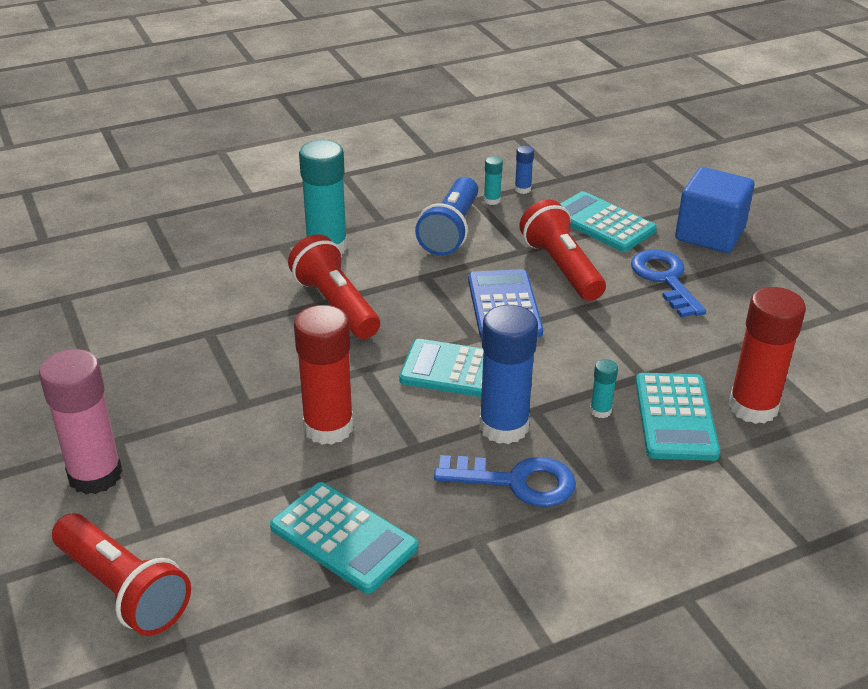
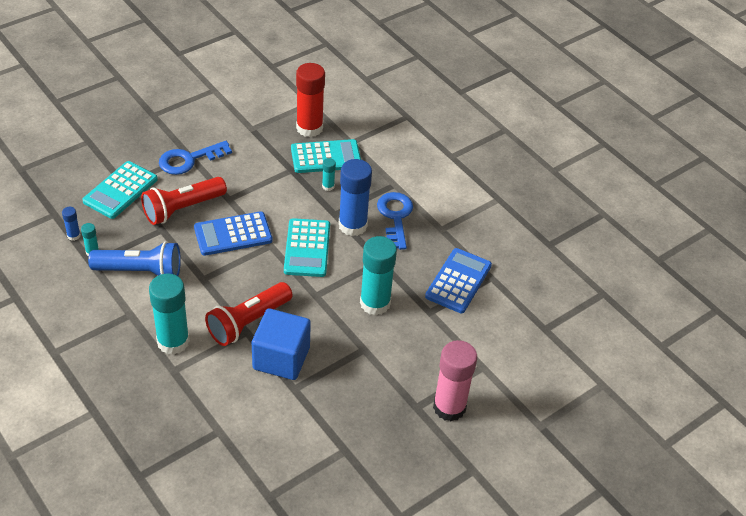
camera: 105 degrees left, 10 degrees up
(123, 590) = (525, 365): red flashlight -> none
(328, 427) = (375, 303): red glue stick -> turquoise glue stick
(343, 538) = (458, 281): turquoise calculator -> blue calculator
(709, 234) = (130, 138): blue cube -> blue cube (281, 358)

